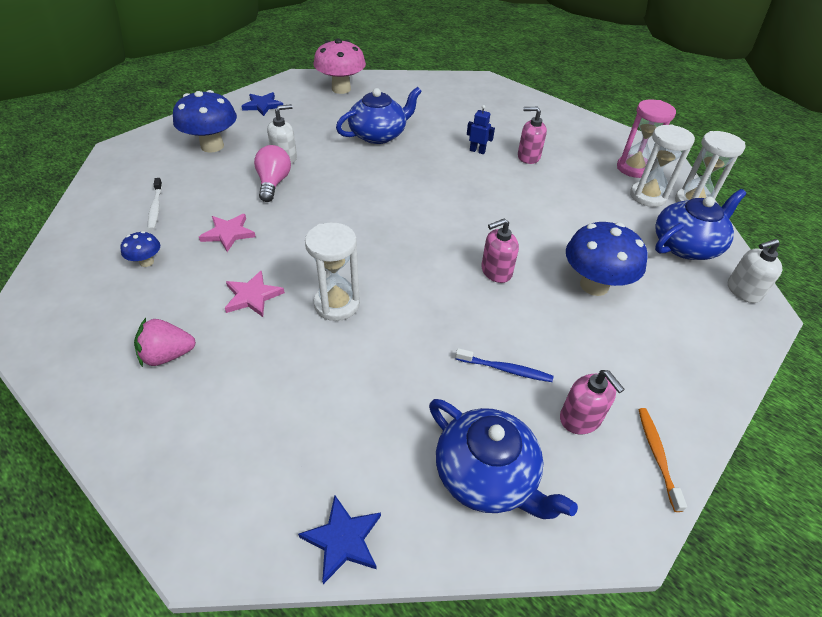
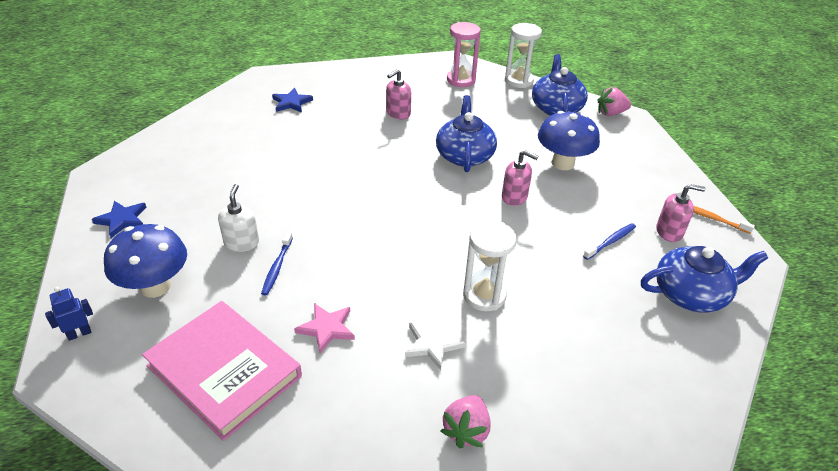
camera: 55 degrees left, 5 degrees down
(146, 262) = (315, 407): blue mushroom -> none
(156, 208) = (224, 371): white toothbrush -> pink book
(253, 296) = (433, 344): pink star -> white star
(273, 183) = (277, 267): pink light bulb -> blue toothbrush
(341, 89) = (164, 156): pink mushroom -> none
(343, 539) = (709, 386): blue star -> blue star (291, 102)
(379, 135) = (275, 170): blue teapot -> blue teapot (464, 155)
(477, 151) = (362, 132): blue robot -> blue robot (79, 334)
(496, 271) = (514, 197): pink soap dispenser -> pink soap dispenser turned 75 degrees counterclockwise
(647, 196) = (496, 92): white hourglass -> none
(743, 291) = (610, 113): white soap dispenser -> pink strawberry

